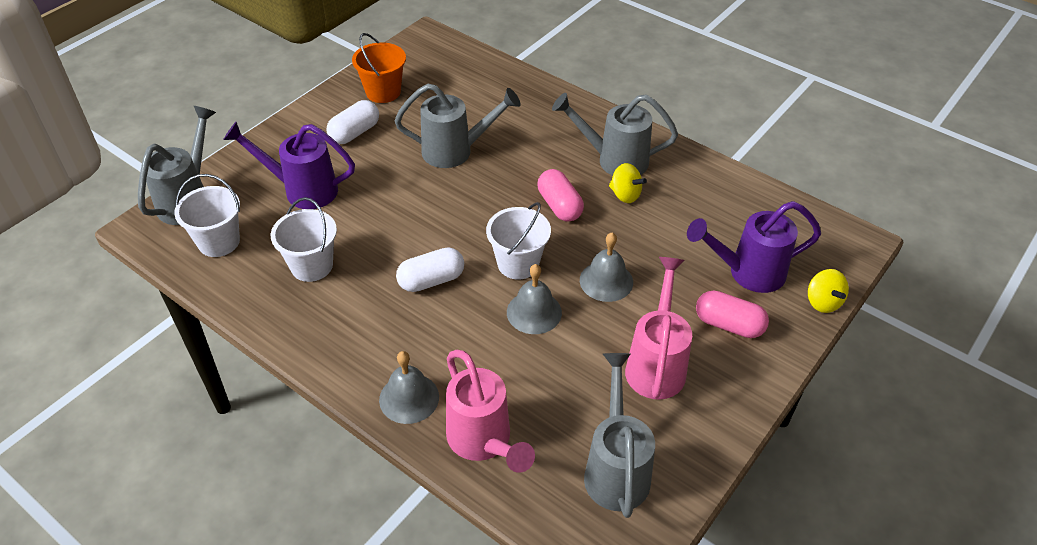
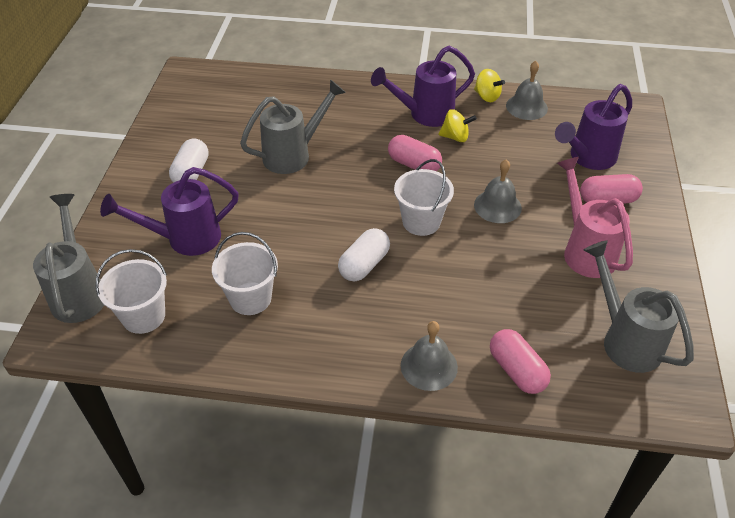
camera: 30 degrees left, 0 degrees up
(383, 92) = (187, 130): orange bucket -> none
(484, 443) = (517, 370): pink watering can -> pink capsule
(534, 312) = (466, 253): grey bell -> grey bell (526, 107)
(613, 160) = (424, 115): grey watering can -> purple watering can
(823, 302) = (652, 157): yellow spinning top -> yellow spinning top (487, 96)

